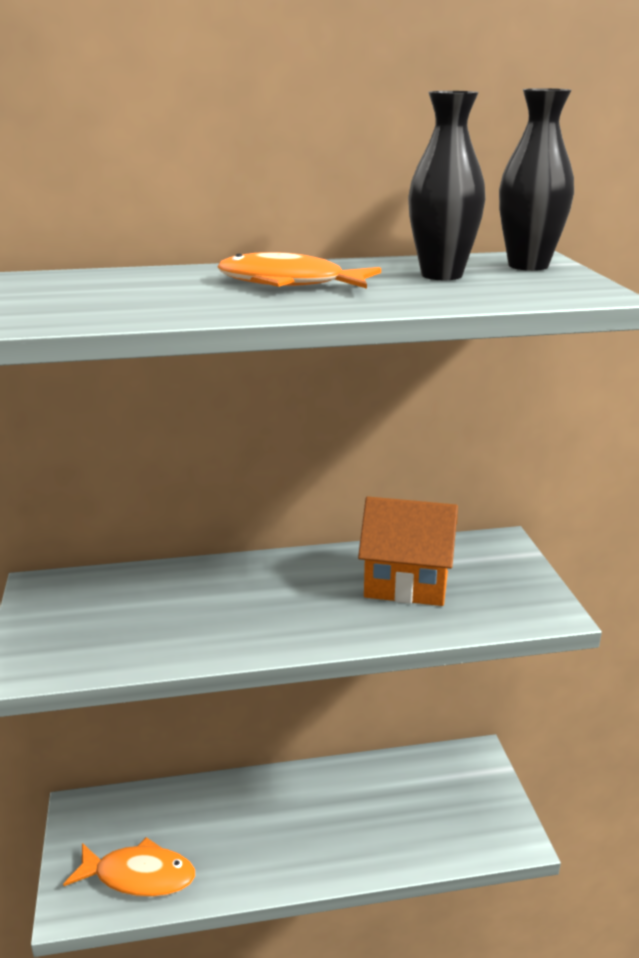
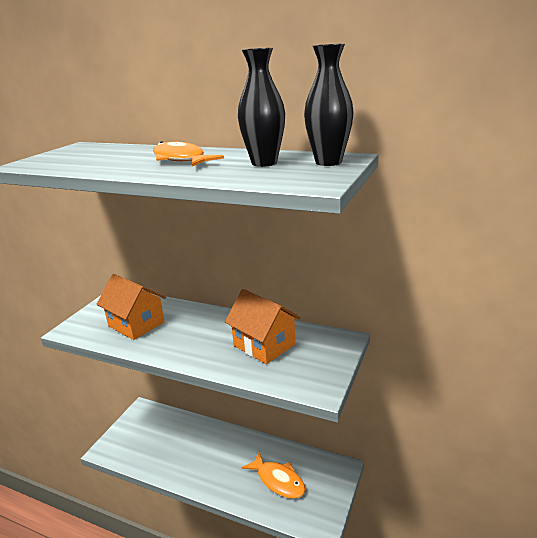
camera: 35 degrees right, 0 degrees up
(139, 876) = (138, 450): orange fish -> orange fish (278, 480)
(153, 618) = (136, 324): none -> orange house

